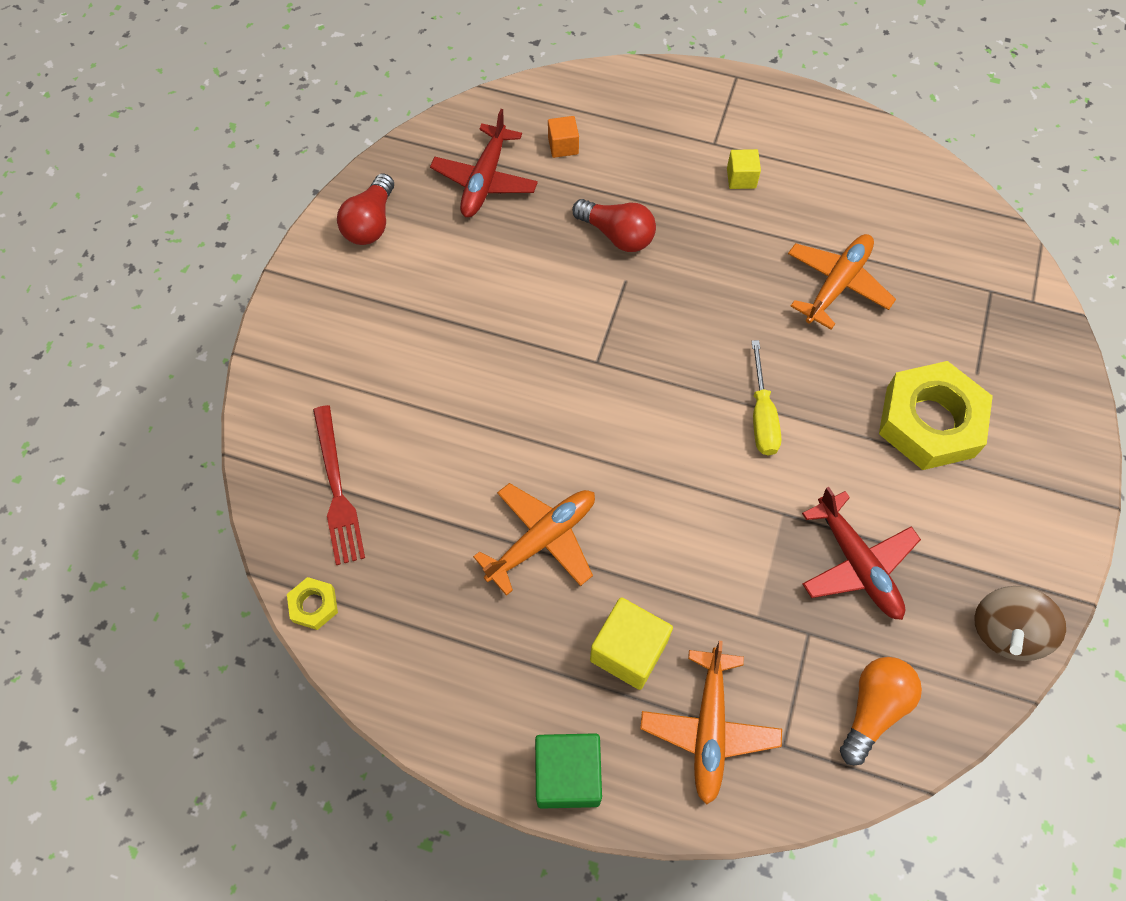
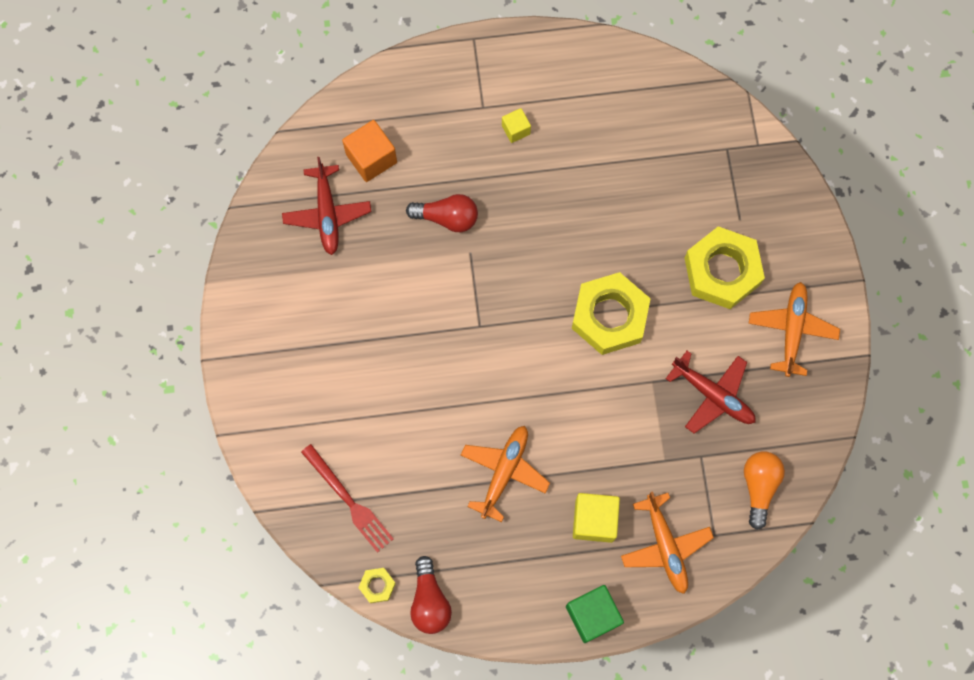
camera: 25 degrees left, 10 degrees up
(371, 223) = (261, 287): red light bulb -> red light bulb (429, 601)
(563, 146) = (371, 158): orange cube -> orange cube, size x1.73
(762, 415) = (609, 316): yellow screwdriver -> yellow nut
(837, 284) = (619, 190): orange plane -> orange plane (791, 330)
(1006, 631) = (821, 398): brown spinning top -> none

